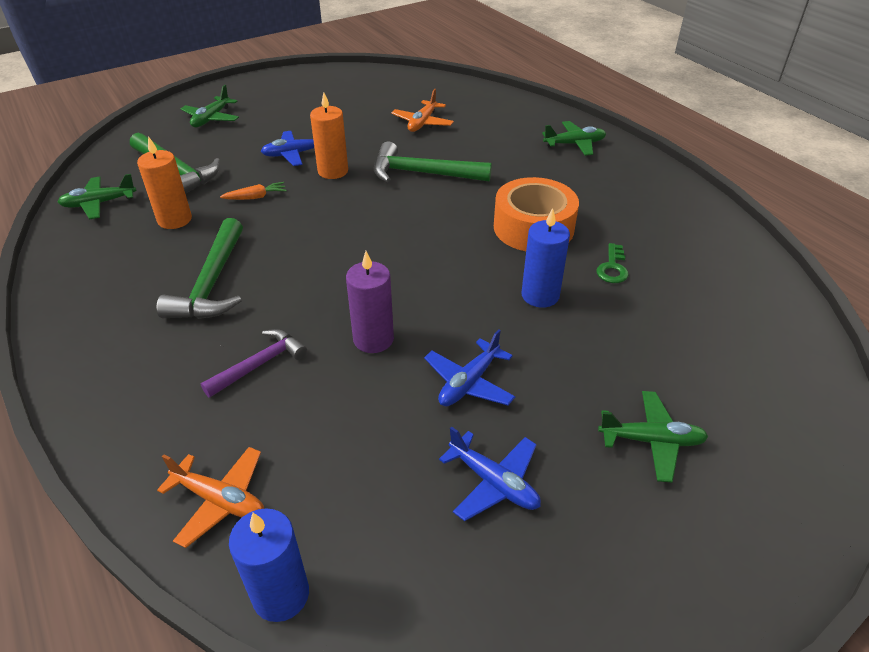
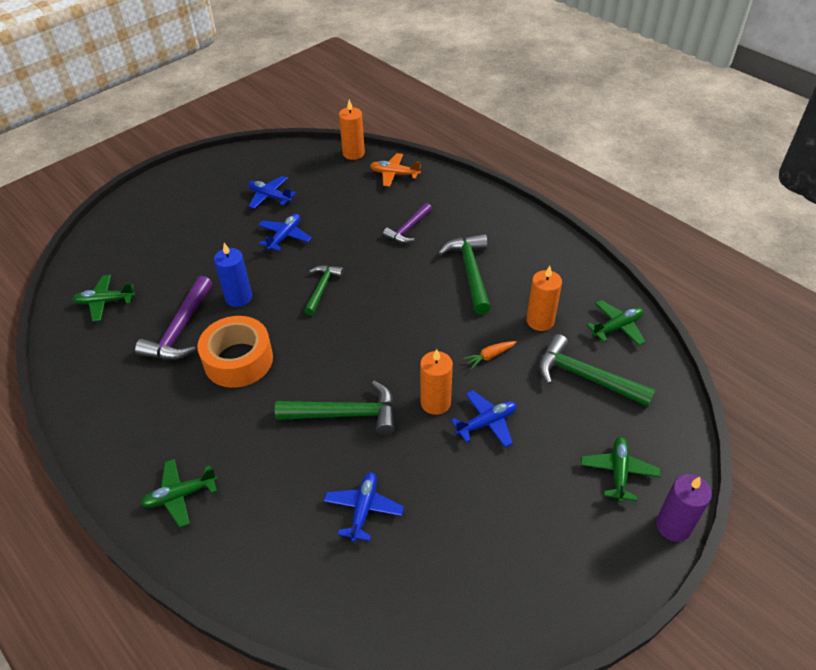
camera: 170 degrees right, 5 degrees up
(281, 594) = (353, 153): blue candle -> orange candle
(373, 339) = (346, 252): purple candle -> purple candle (673, 526)
(422, 123) = (363, 509): orange plane -> blue plane
(422, 291) = (322, 288): none -> green hammer
(612, 267) = (180, 329): green key -> purple hammer
(651, 441) = (188, 223): green plane -> green plane (105, 302)

